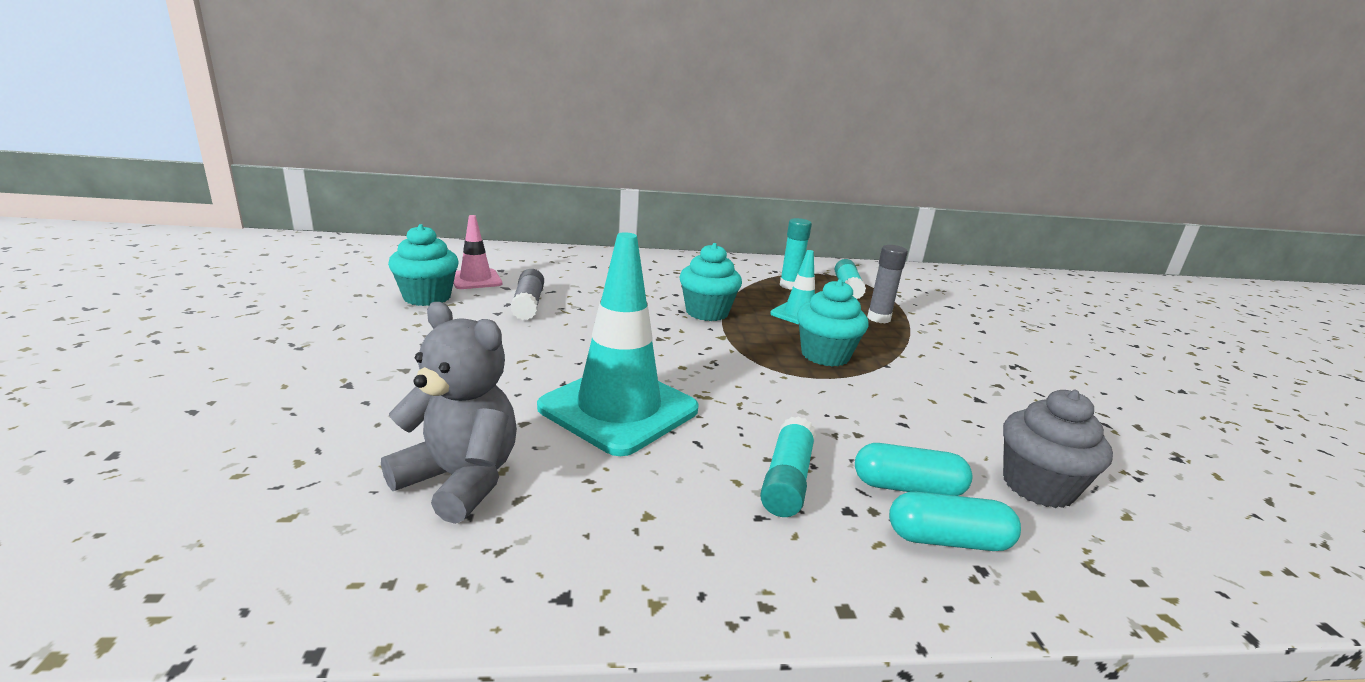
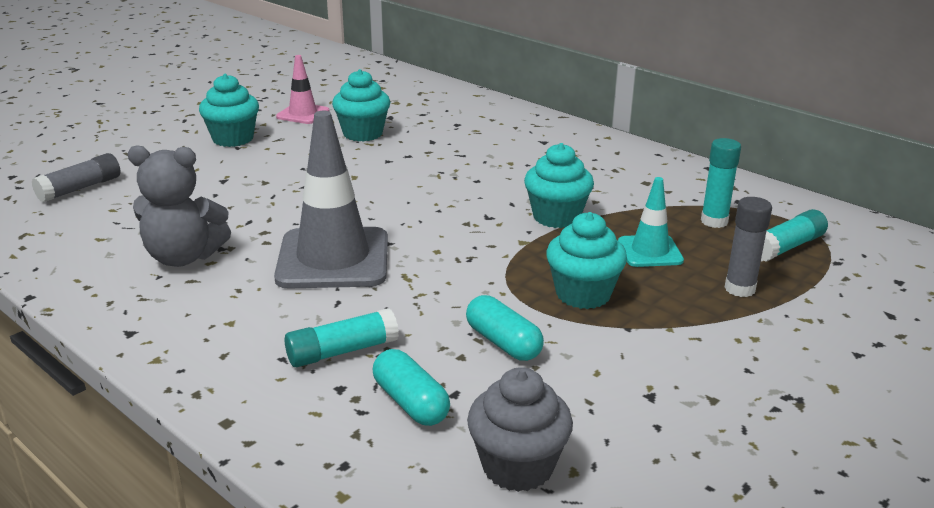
camera: 50 degrees right, 5 degrees up
(275, 341) = (233, 139): none -> turquoise cupcake
(460, 480) = (183, 257): grey teddy bear -> grey teddy bear turned 105 degrees clockwise
(476, 280) = (421, 128): pink traffic cone -> pink traffic cone (303, 114)
(528, 304) = (421, 161): grey glue stick -> grey glue stick (80, 188)
(618, 409) = (333, 259): turquoise traffic cone -> grey traffic cone
(947, 540) = (361, 440): turquoise capsule -> turquoise capsule (503, 343)

